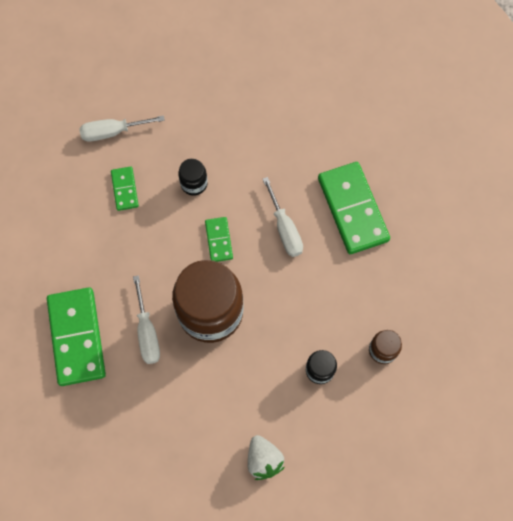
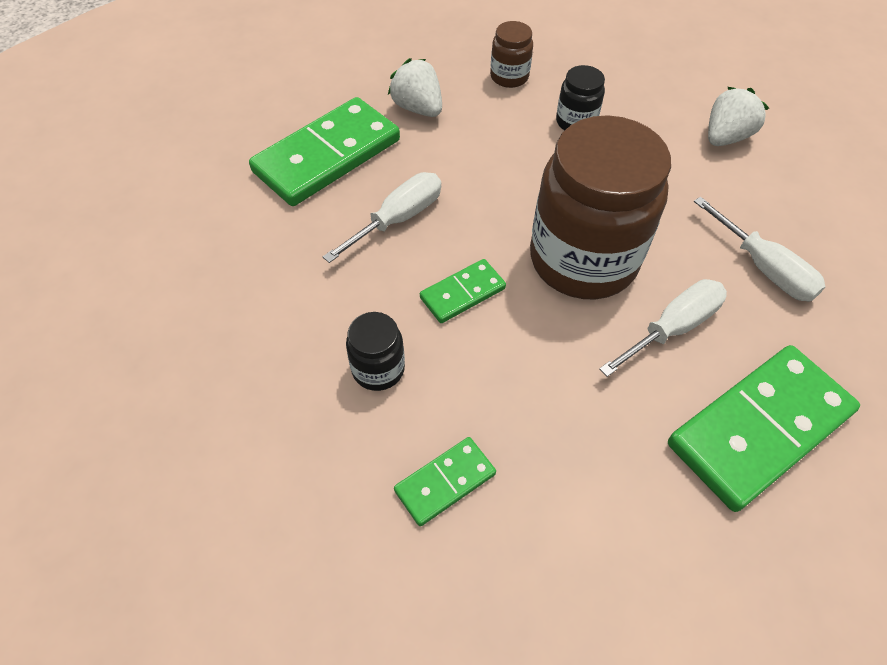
camera: 115 degrees left, 15 degrees down
(112, 132) = (326, 571): white screwdriver -> white screwdriver (763, 268)
(374, 277) = (418, 108): none -> white strawberry

